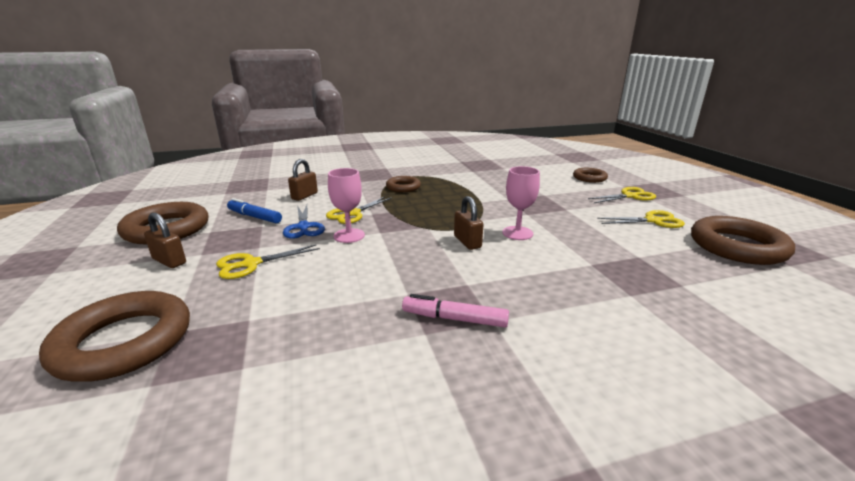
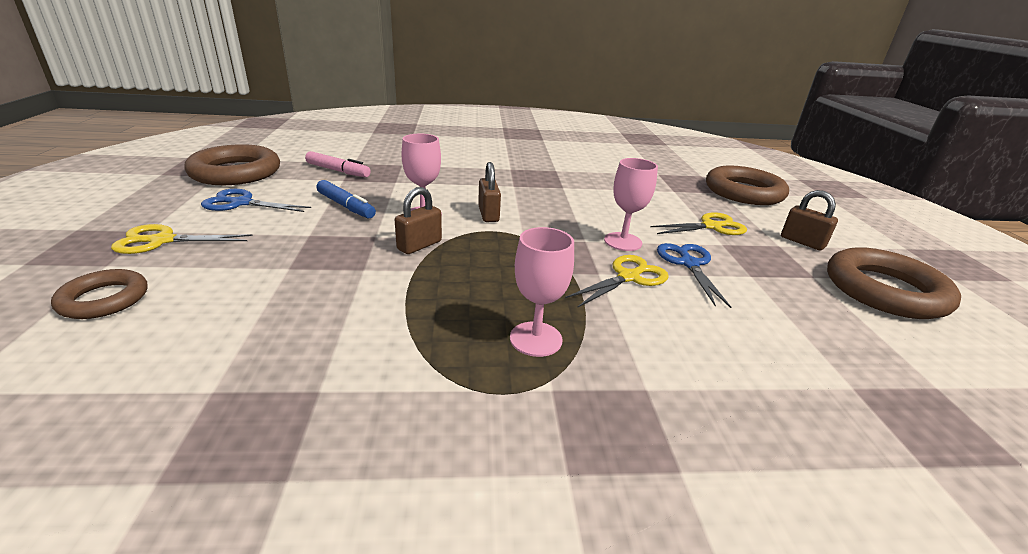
camera: 170 degrees left, 5 degrees up
(254, 217) = (781, 296): blue marker -> blue marker (346, 206)
(304, 196) = (741, 342): brown padlock -> brown padlock (419, 245)
(403, 187) = (536, 339): brown ring -> pink goblet
(454, 319) = (534, 172): pink marker -> pink marker (338, 171)
(653, 221) = (241, 203): yellow scissors -> blue scissors

